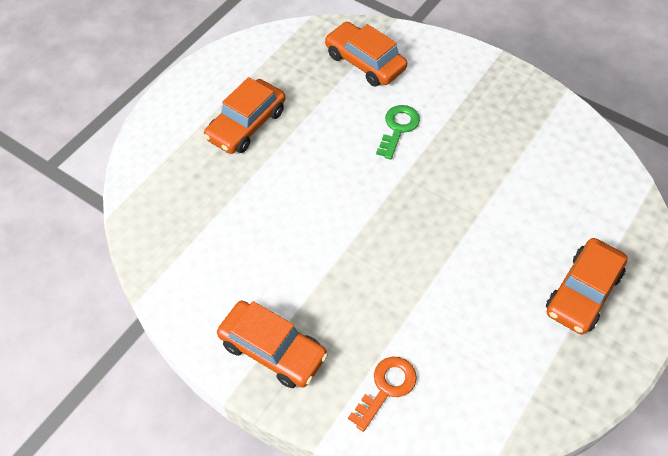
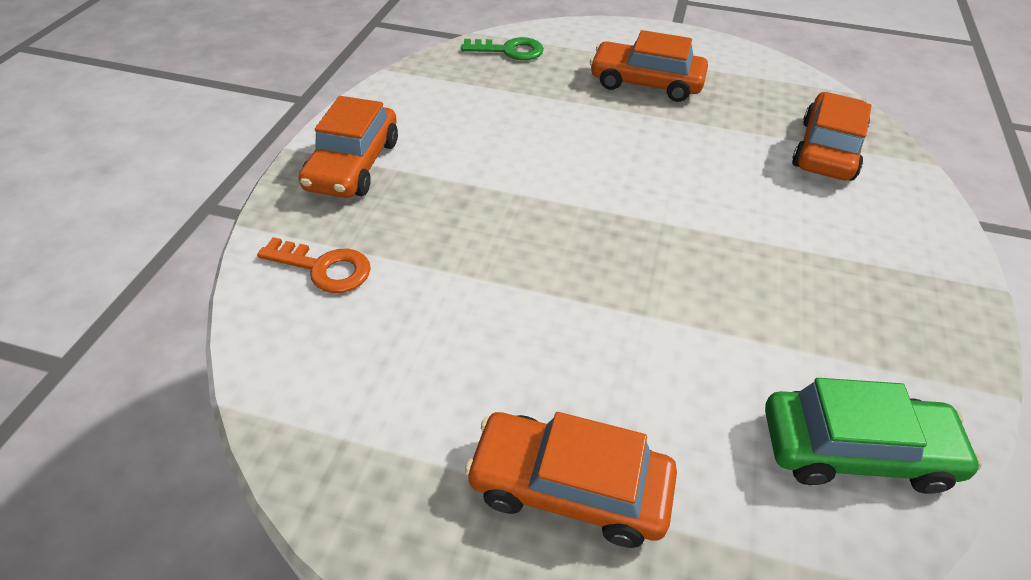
camera: 70 degrees right, 10 degrees down
(398, 128) = (741, 201): green key -> green key (509, 50)
(584, 165) = (855, 450): none -> green car

